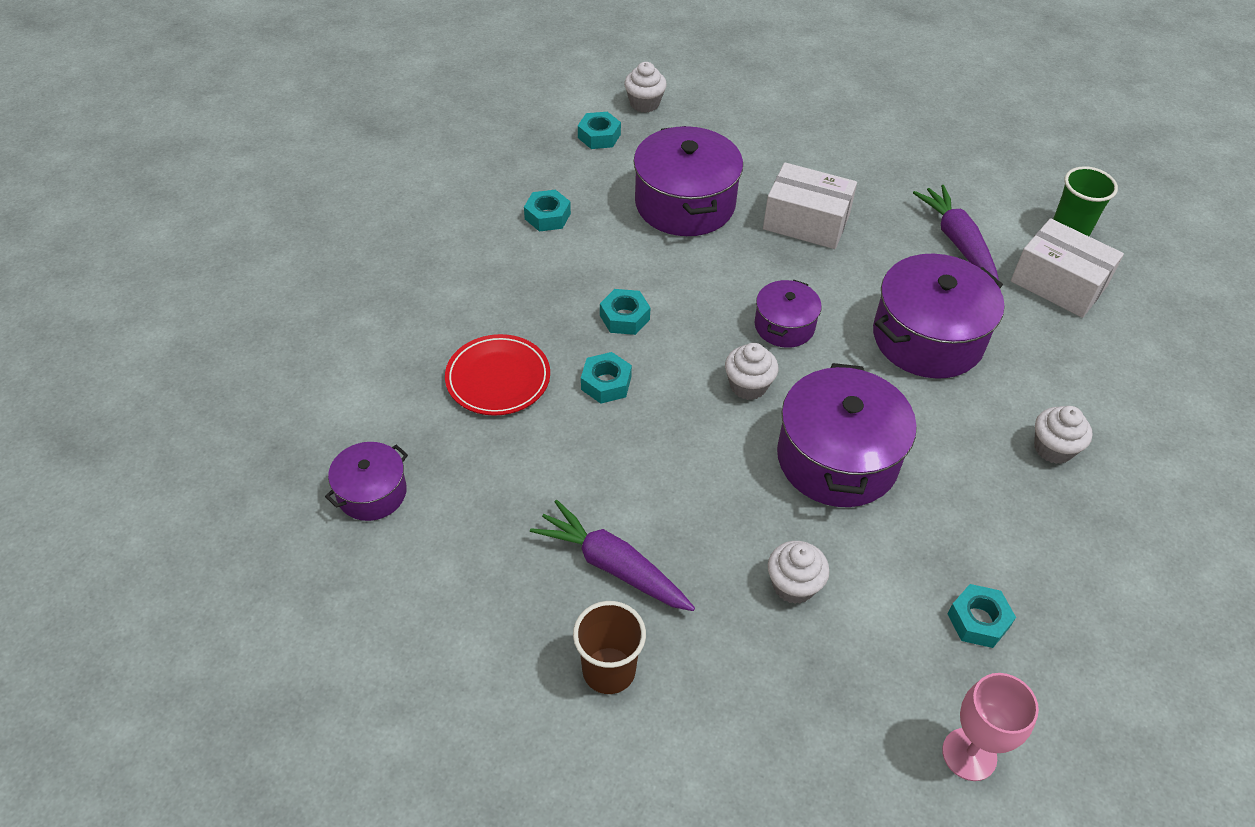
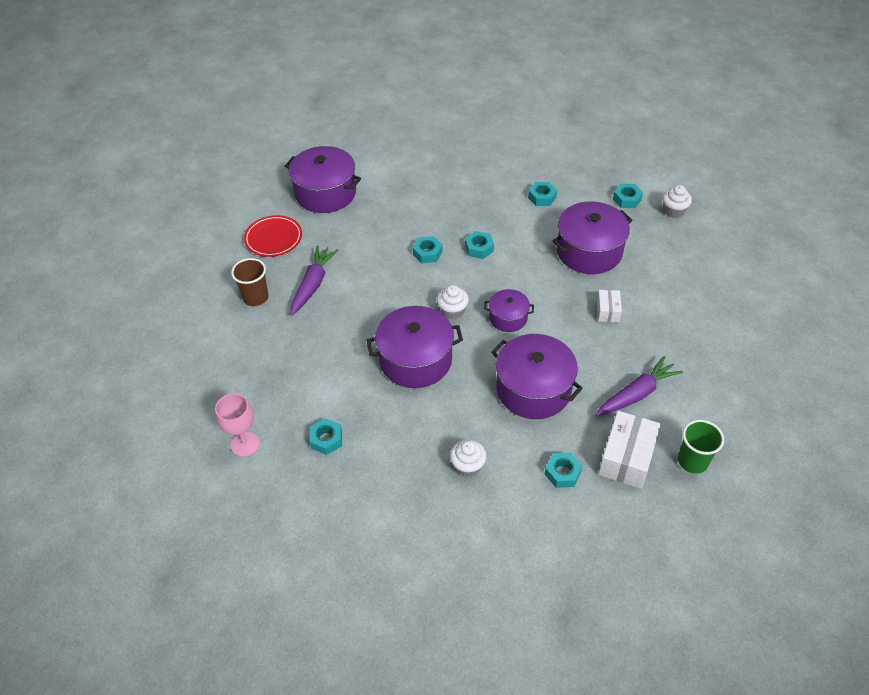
camera: 75 degrees right, 0 degrees up
(372, 493) = (325, 193): purple pot -> purple pot, size x1.82
(498, 378) = (412, 213): red plate -> red plate (273, 238)
(793, 585) = (324, 356): white cupcake -> none
(806, 222) = (607, 311): white box -> white box, size x0.55
(1076, 351) = (562, 473): none -> turquoise nut

